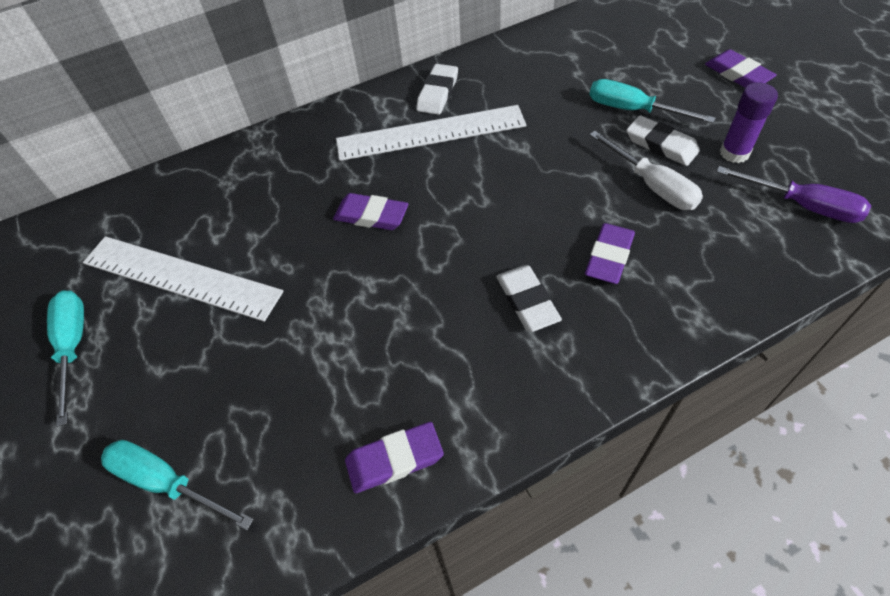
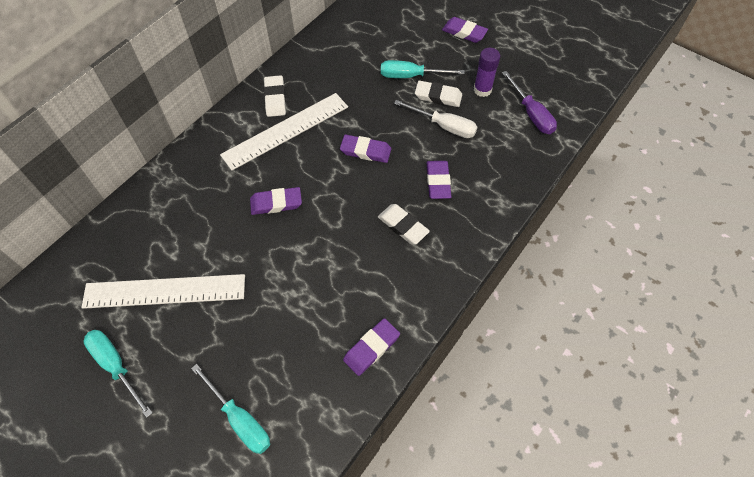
camera: 30 degrees left, 5 degrees up
(167, 483) = (240, 419): turquoise screwdriver -> turquoise screwdriver turned 135 degrees counterclockwise
(522, 186) = (365, 151): none -> purple eraser
(803, 206) = (531, 114): purple screwdriver -> purple screwdriver turned 60 degrees clockwise

